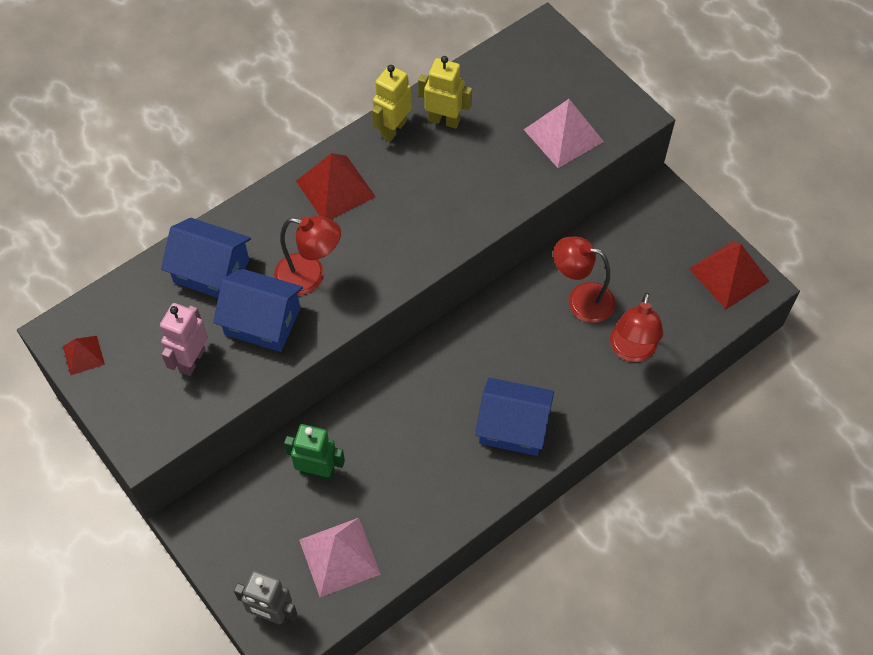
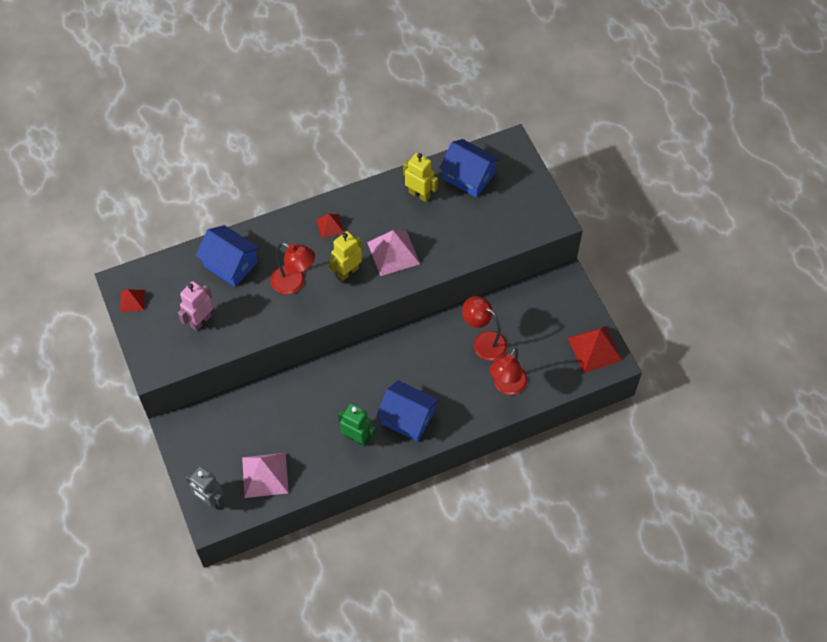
camera: 15 degrees right, 0 degrees up
(262, 321) = (254, 306): blue house -> blue house (469, 176)
(317, 471) = (267, 415): green robot -> green robot (357, 438)
(335, 188) = (330, 226): red pyramid -> red pyramid, size x0.55
(393, 129) = (382, 193): yellow robot -> yellow robot (347, 272)
(563, 135) = (499, 224): pink pyramid -> pink pyramid (393, 253)

